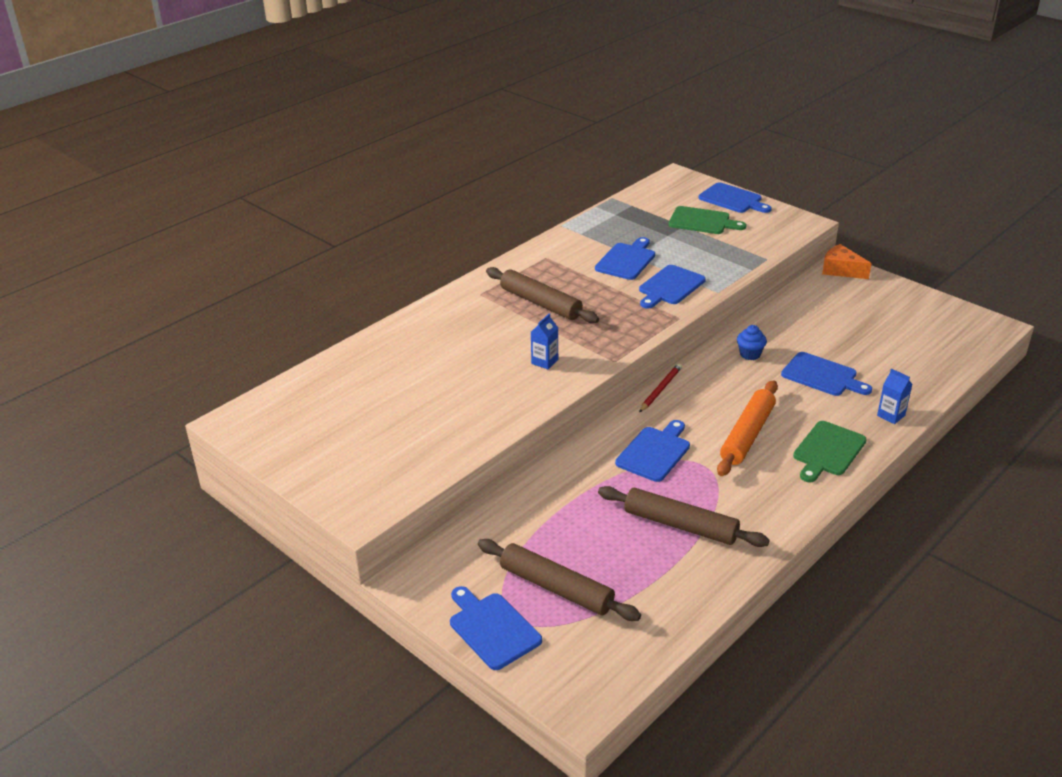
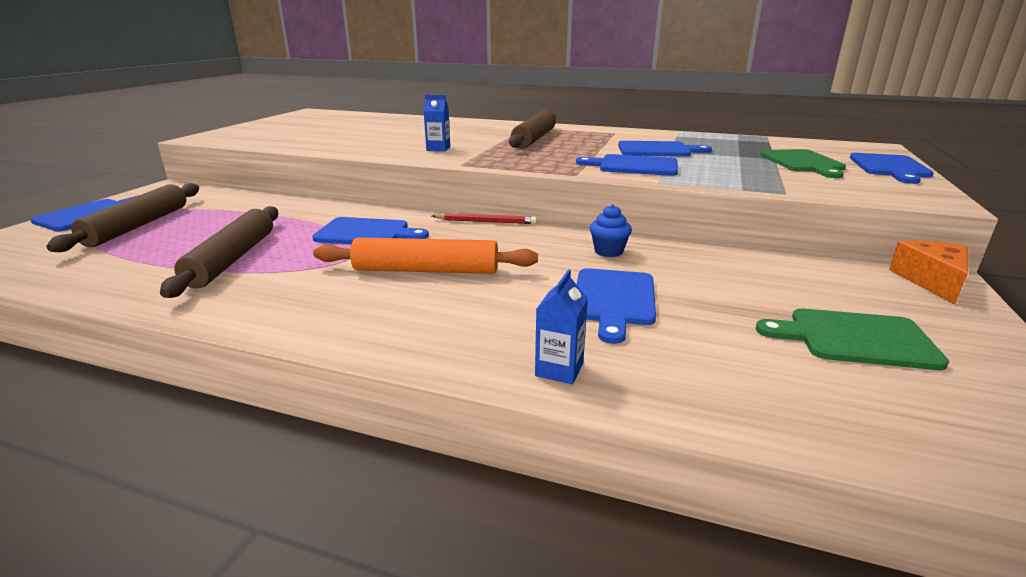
camera: 65 degrees right, 10 degrees down
(828, 451) = (419, 325): green cutting board -> green cutting board (855, 339)

